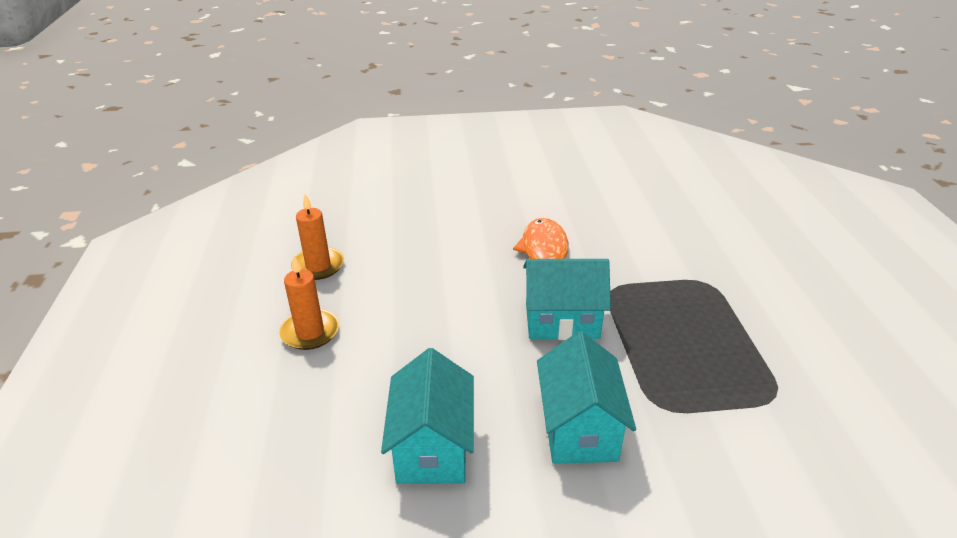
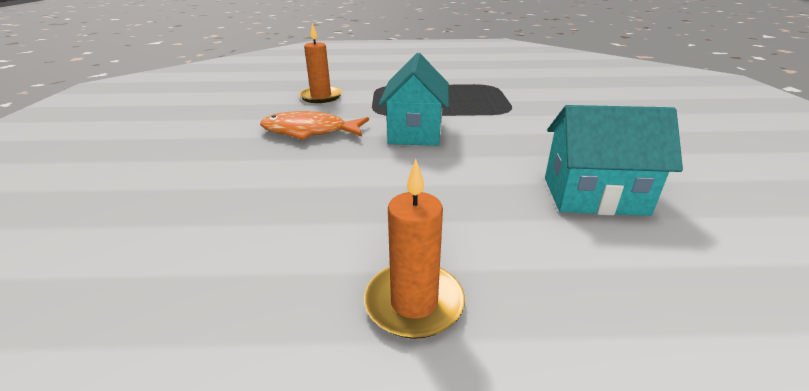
camera: 85 degrees left, 5 degrees down
(318, 266) = (225, 307): orange candle -> orange candle (321, 97)
(579, 429) = (541, 135): turquoise house -> none

